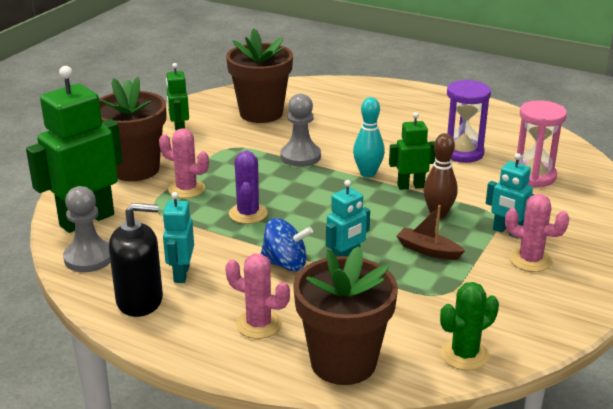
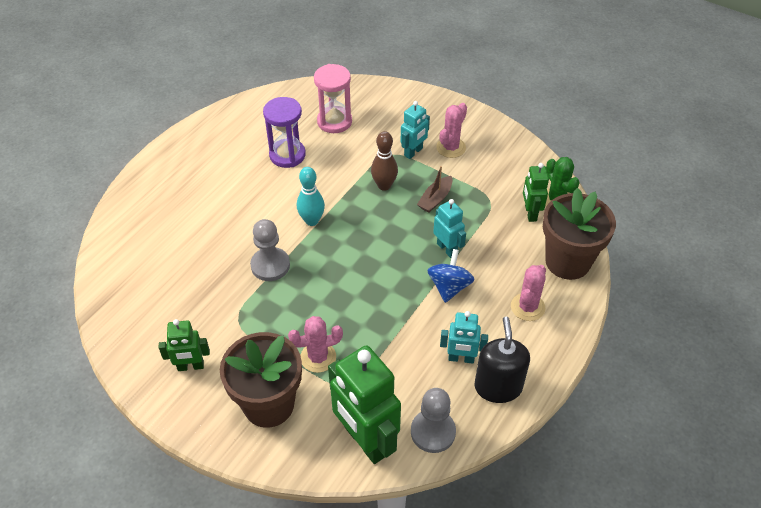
camera: 85 degrees left, 20 degrees up
(186, 189) = (318, 357): pink cactus -> pink cactus turned 45 degrees clockwise
(248, 214) = (369, 309): purple cactus -> none
(261, 113) = (166, 292): brown flower pot -> none
(410, 186) = (338, 196): green robot -> green robot (530, 213)

